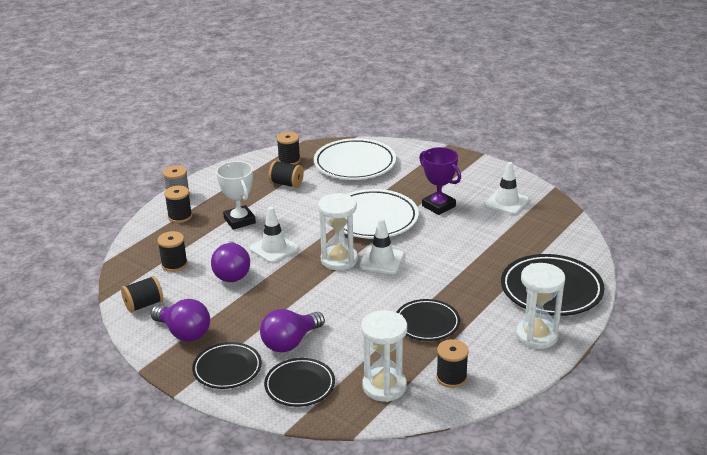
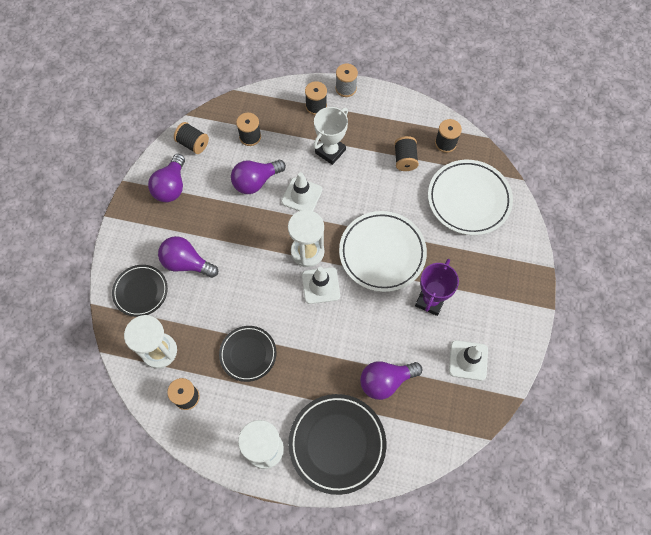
camera: 65 degrees right, 35 degrees up
(227, 369) = (142, 235): black plate -> none
(503, 248) = (385, 381): none -> purple light bulb

